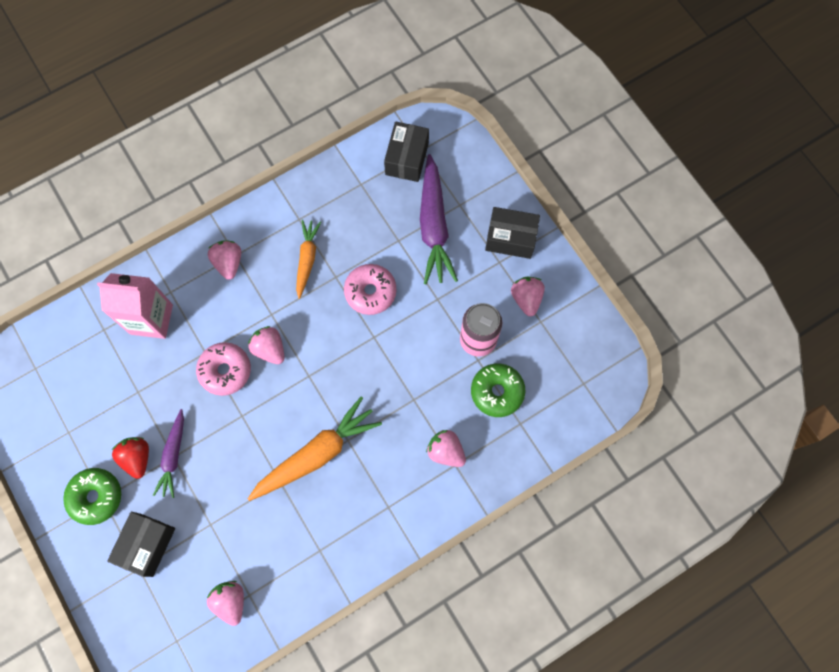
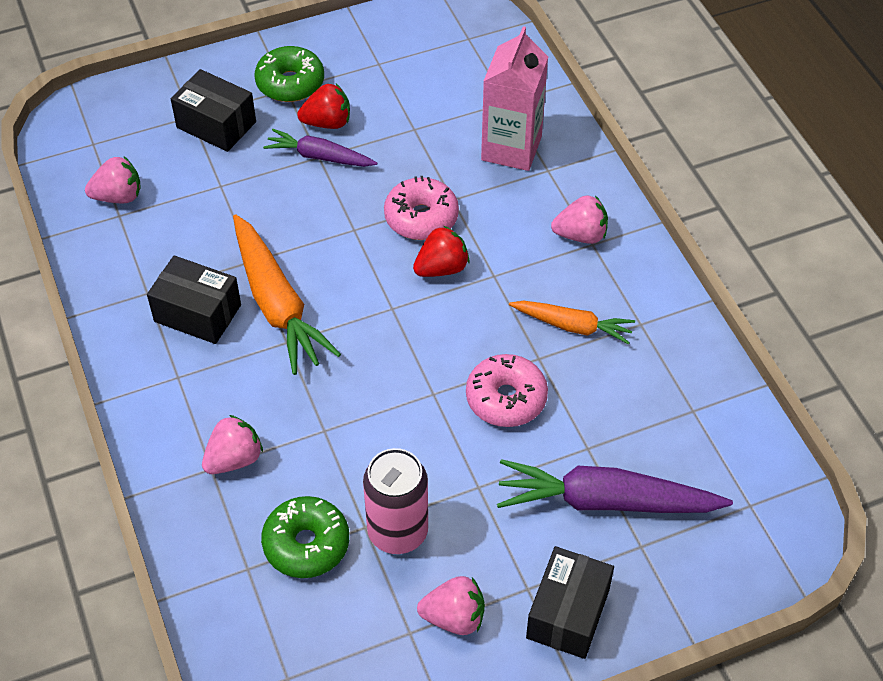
camera: 100 degrees right, 20 degrees down
(269, 349) = (441, 268): pink strawberry -> red strawberry
(407, 158) = (734, 481): black box -> black box (197, 313)

